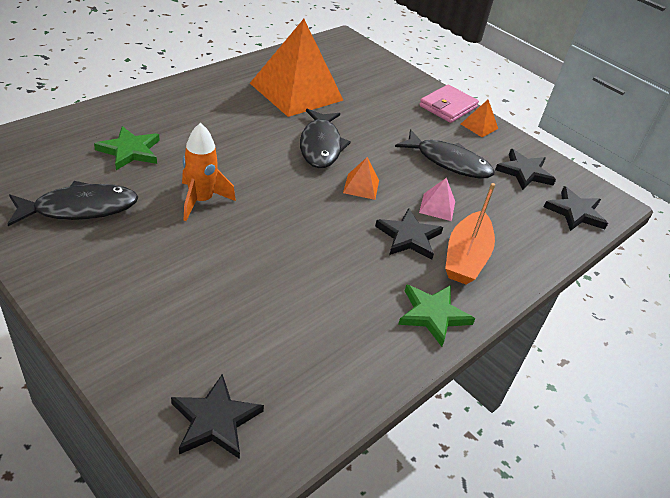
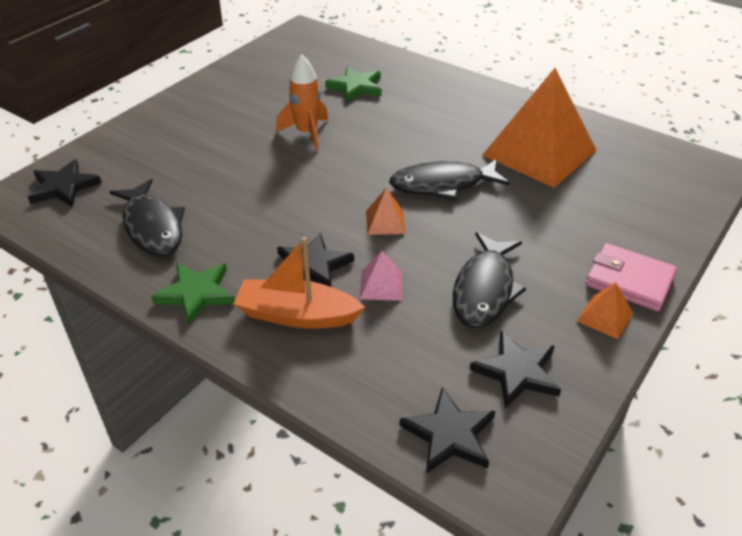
camera: 85 degrees right, 0 degrees up
(80, 208) = (269, 85): black fish -> black fish (152, 227)

